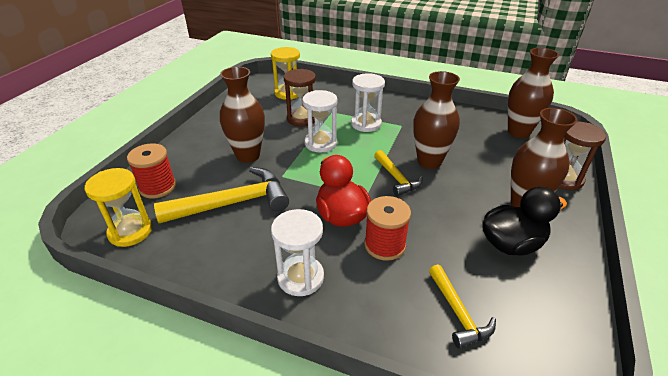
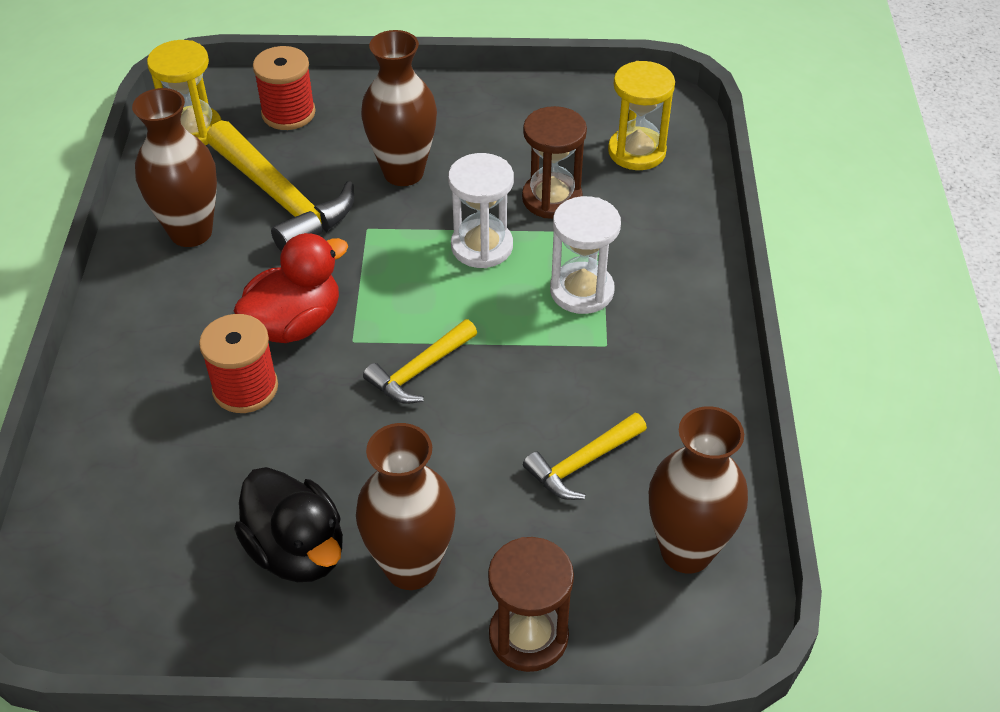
camera: 70 degrees right, 10 degrees up
(300, 277) = (158, 314): white hourglass -> none
(429, 161) = (493, 408): brown vase -> brown vase (191, 232)
(458, 313) = (135, 493): yellow hammer -> yellow hammer (582, 463)

